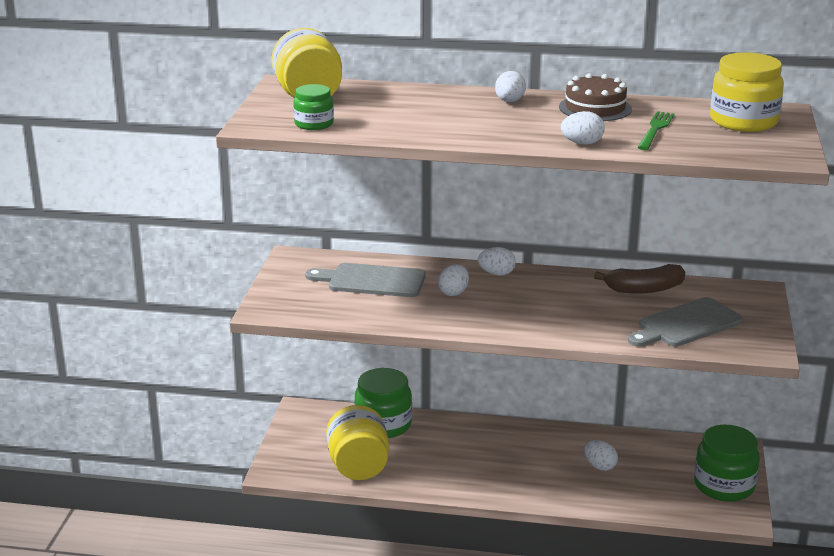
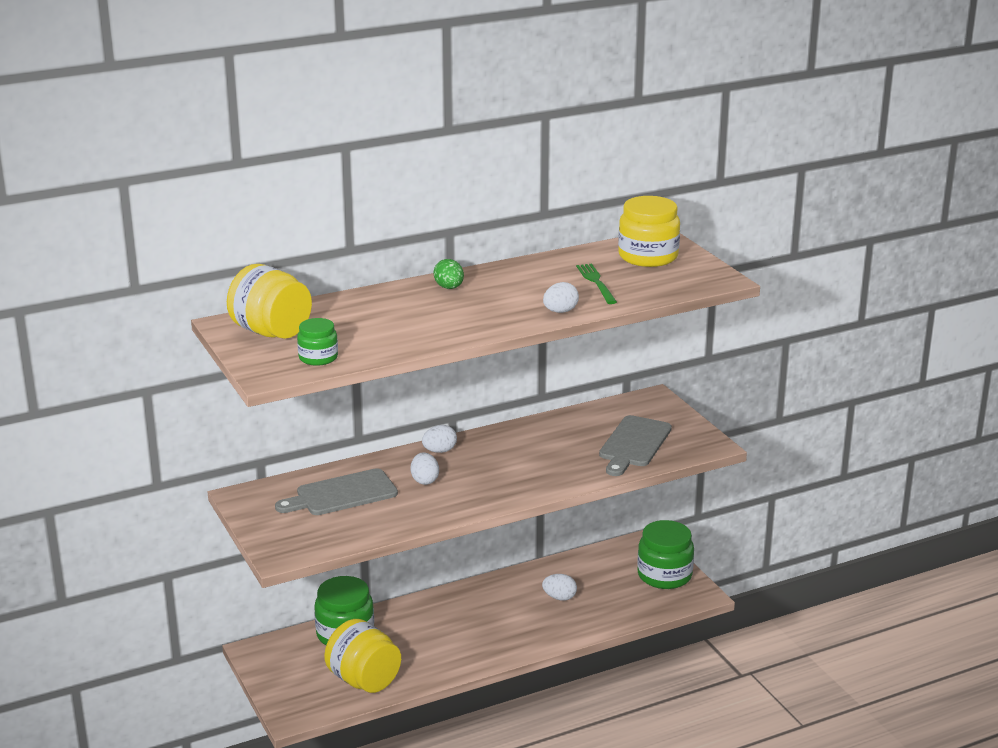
camera: 35 degrees left, 0 degrees up
(509, 101) = (449, 288): white egg -> green egg
(595, 108) = (524, 275): brown cake -> none
(644, 289) = (570, 425): brown banana -> none

